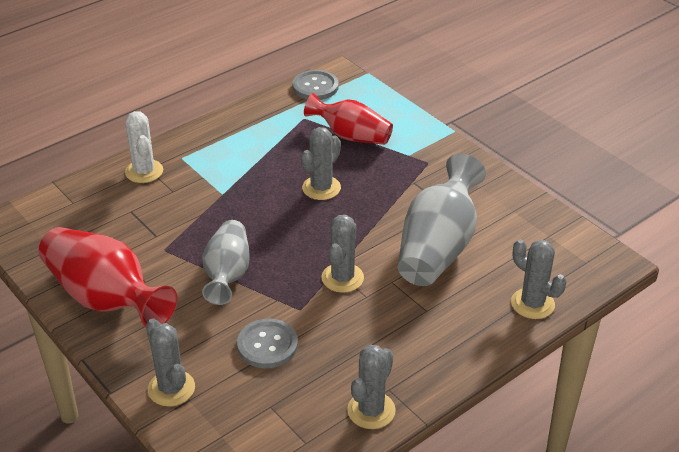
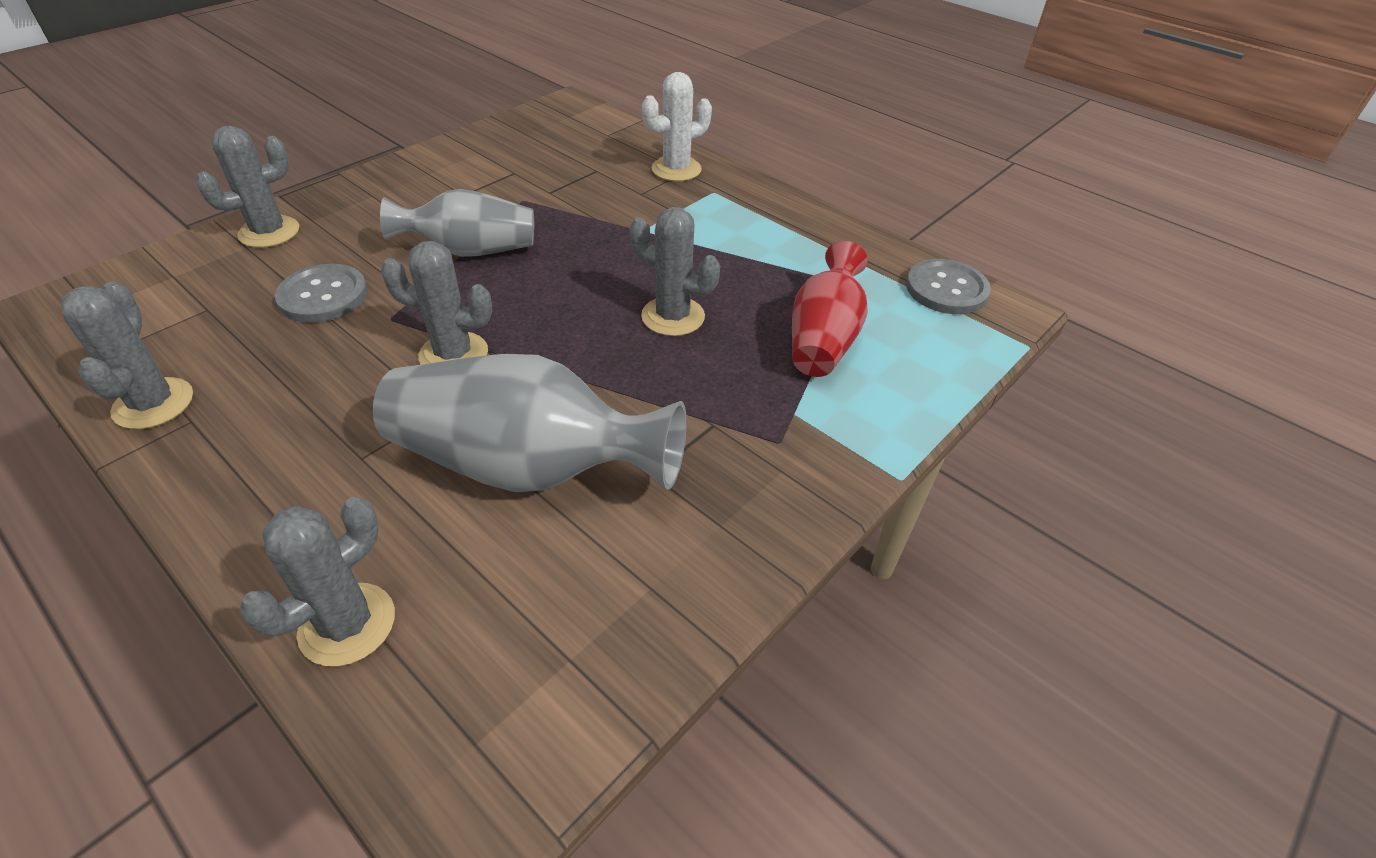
camera: 80 degrees right, 5 degrees up
(106, 298) = (436, 174): red vase -> none
(371, 410) = (153, 404): grey cactus -> grey cactus turned 60 degrees clockwise

